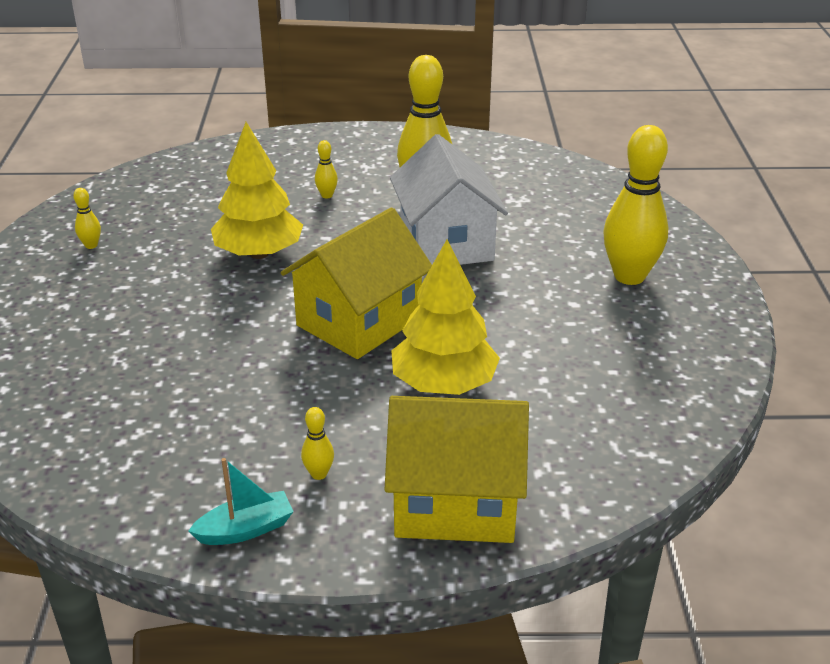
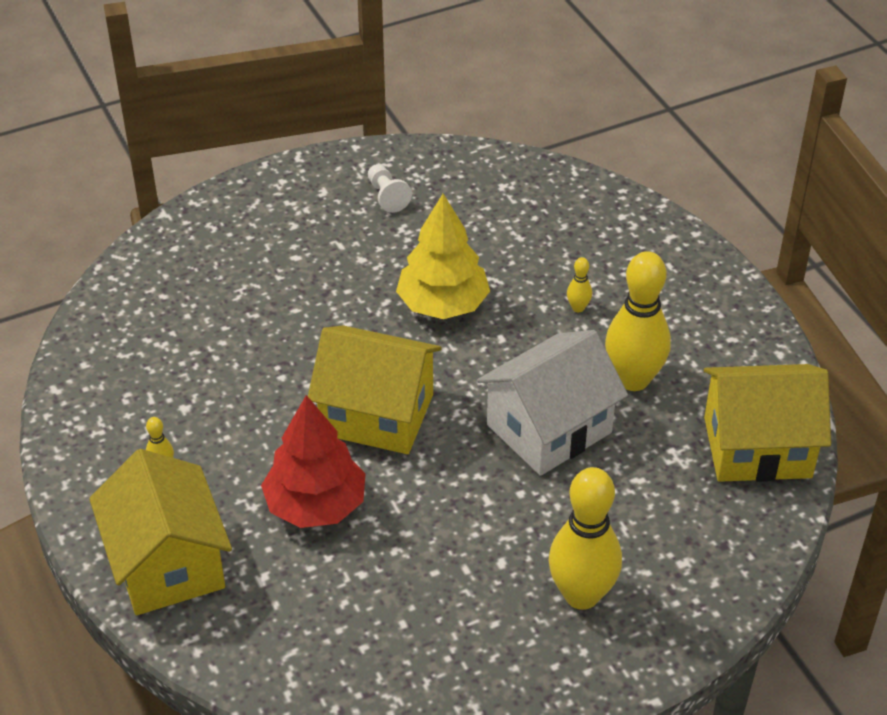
camera: 65 degrees right, 10 degrees up
(91, 245) = (387, 196): yellow bowling pin -> white pawn
(246, 529) = (84, 450): turquoise boat -> none
(443, 384) = (315, 505): yellow tree -> red tree
(530, 168) = (757, 447): none -> yellow house

